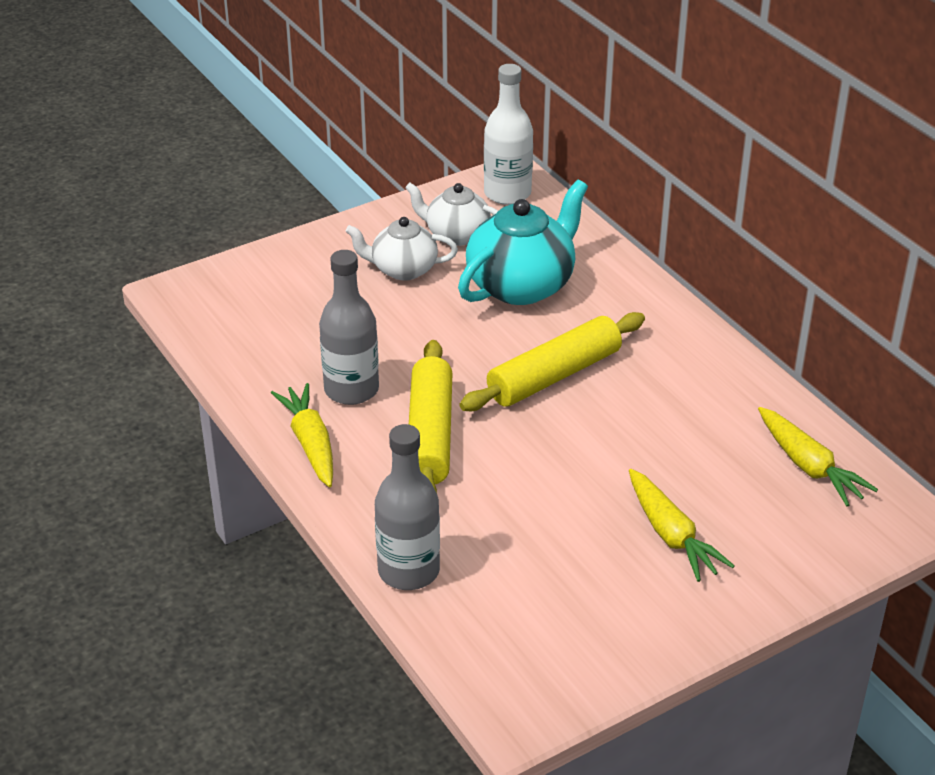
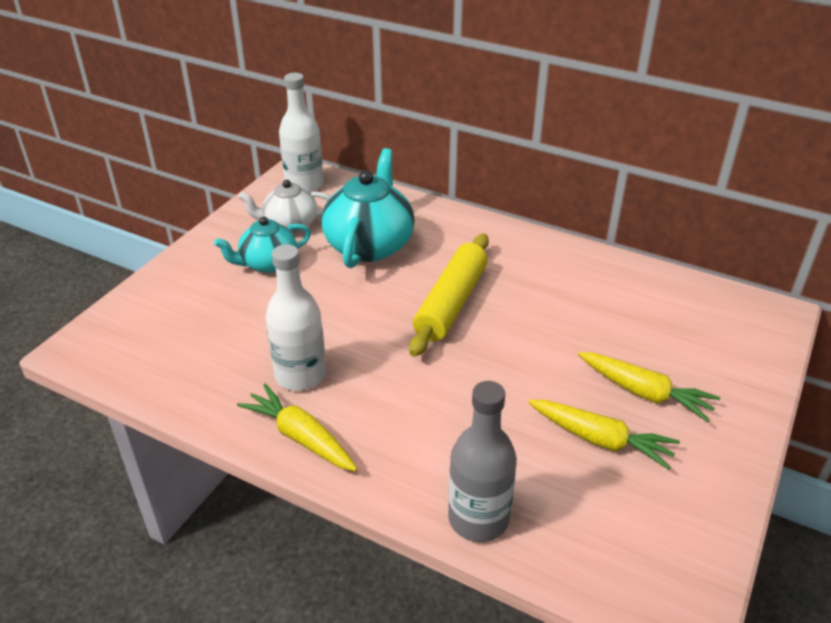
camera: 30 degrees left, 0 degrees up
(351, 390) = (300, 375): grey bottle -> white bottle
(402, 269) = (267, 263): white teapot -> turquoise teapot
(429, 434) = (395, 387): yellow rolling pin -> none
(809, 466) = (681, 302): yellow carrot -> yellow carrot (600, 440)

